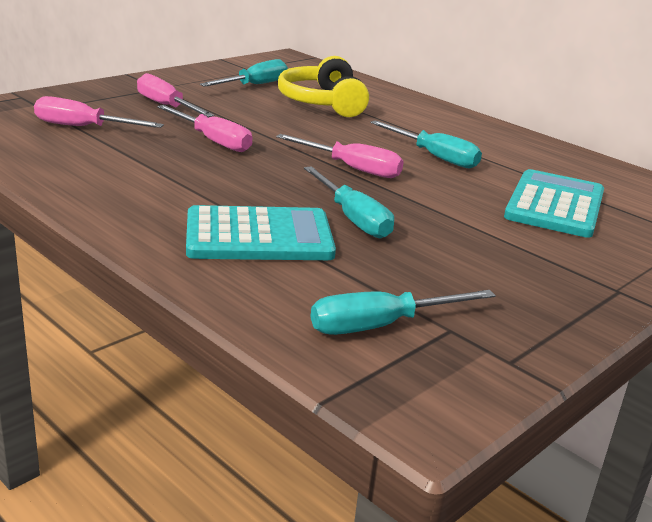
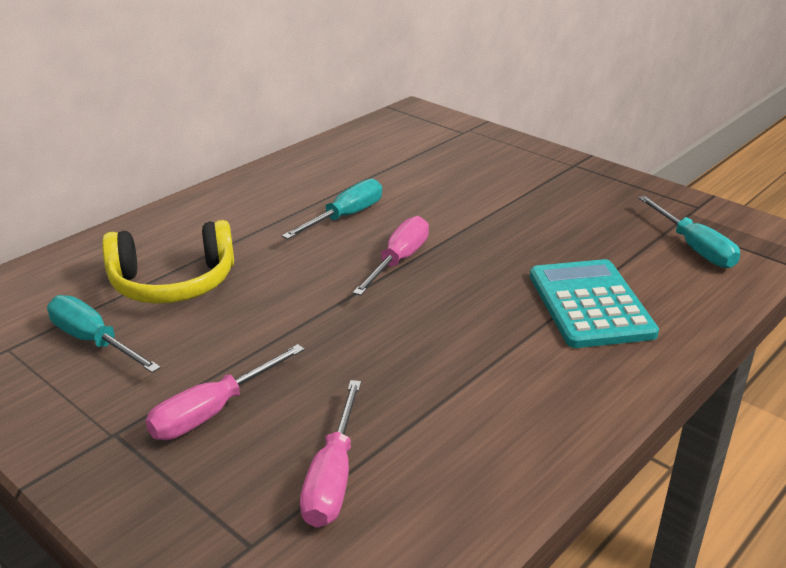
camera: 90 degrees left, 5 degrees up
(213, 141) = (348, 354): pink screwdriver -> none
(353, 218) = (521, 259): turquoise screwdriver -> none
(554, 205) = (438, 171): turquoise calculator -> none

